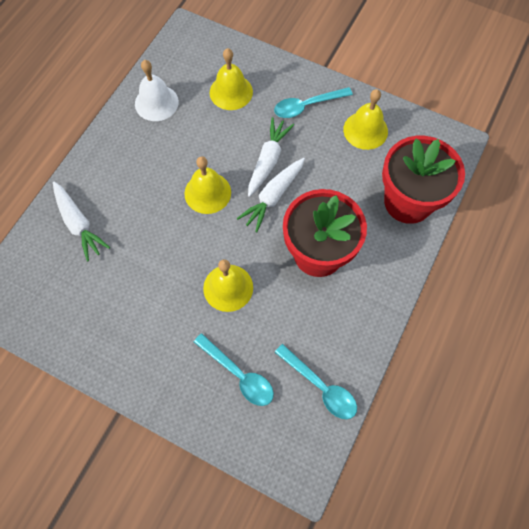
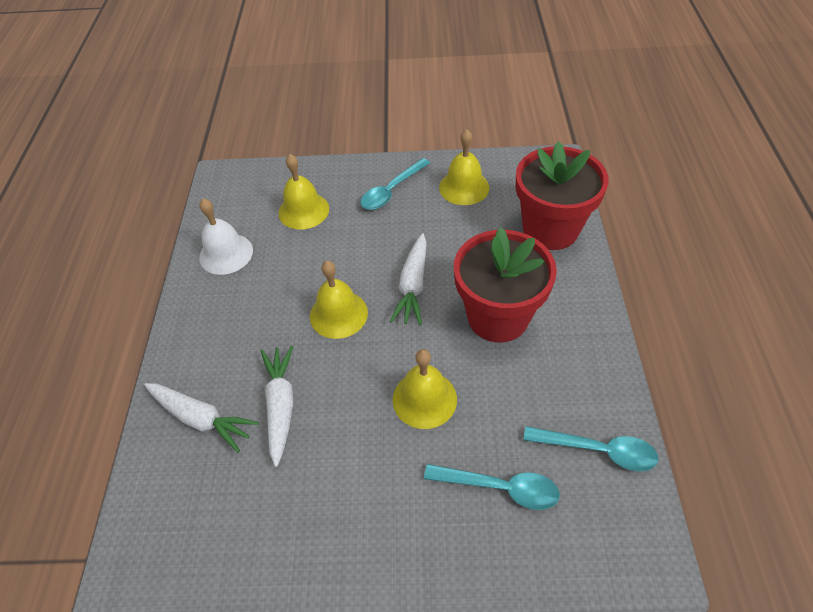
camera: 25 degrees left, 15 degrees down
(268, 160) = (384, 255): white carrot -> white carrot (280, 405)

